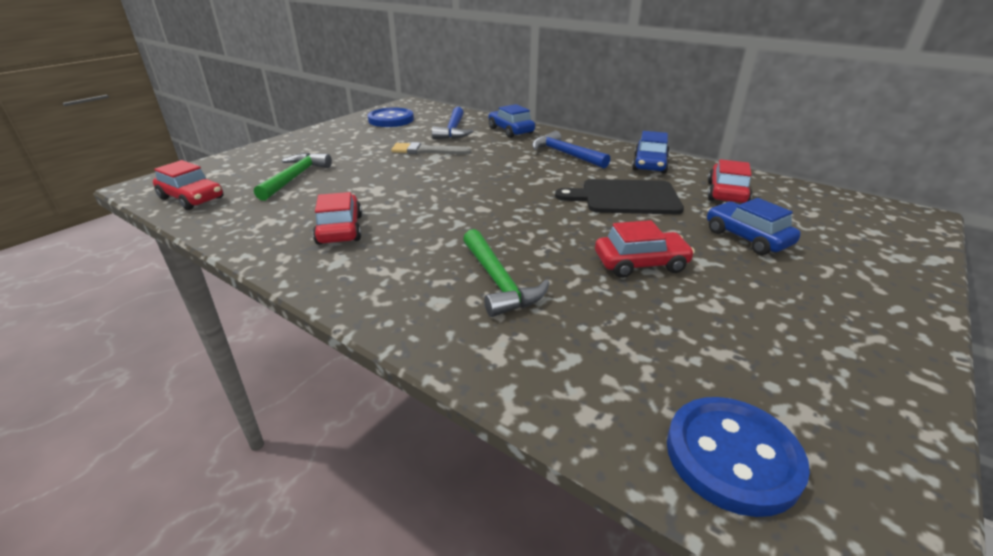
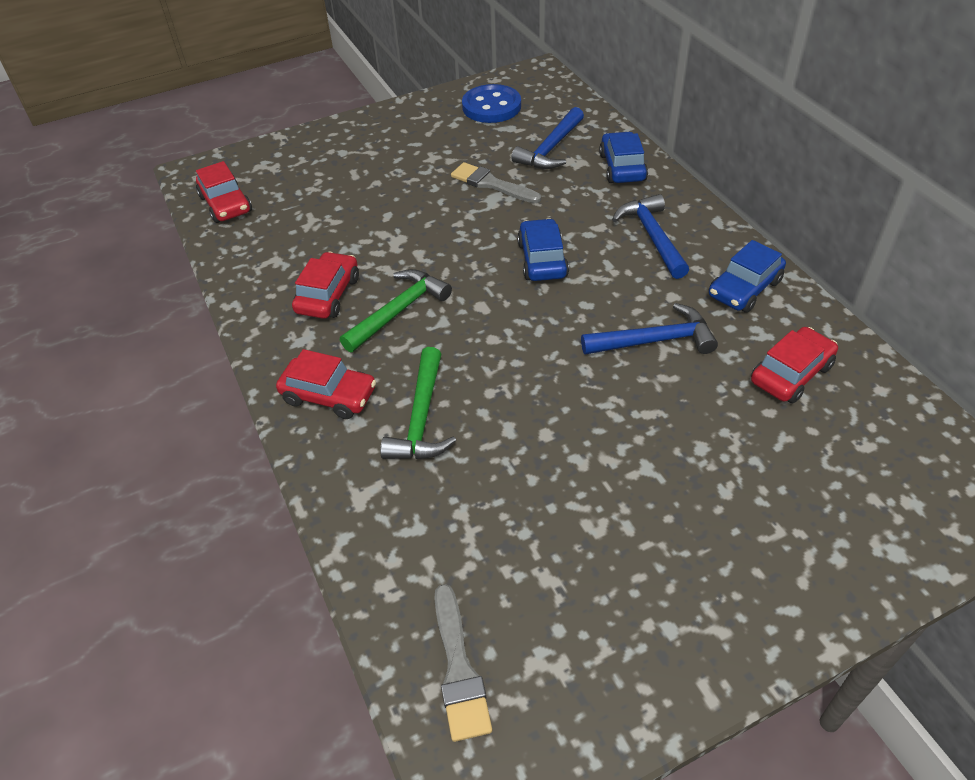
camera: 30 degrees right, 15 degrees up
(295, 178) = (330, 197): green hammer -> green hammer (398, 311)
(625, 197) = (654, 340): black cutting board -> blue hammer
(640, 263) = (576, 446): red car -> red car (329, 395)
(732, 456) = (459, 669): blue button -> grey brush
(747, 238) = (734, 454): blue car -> blue car (542, 260)

